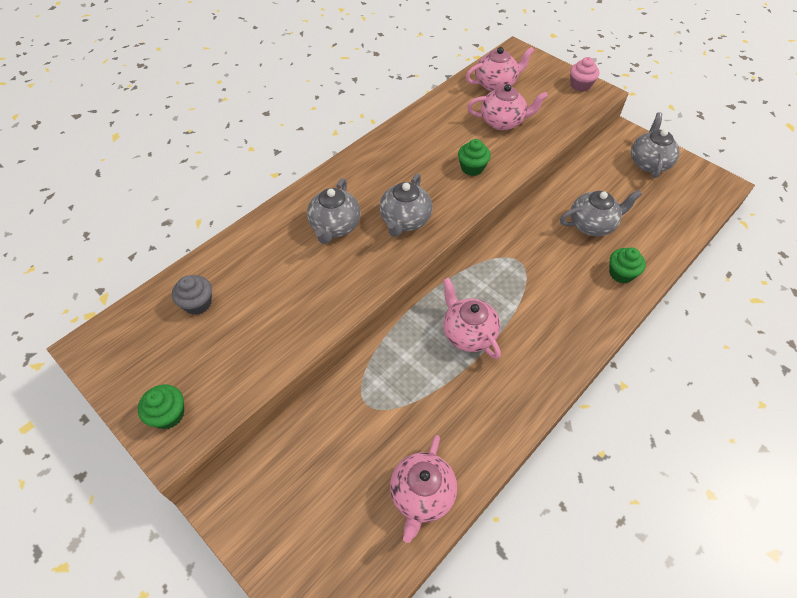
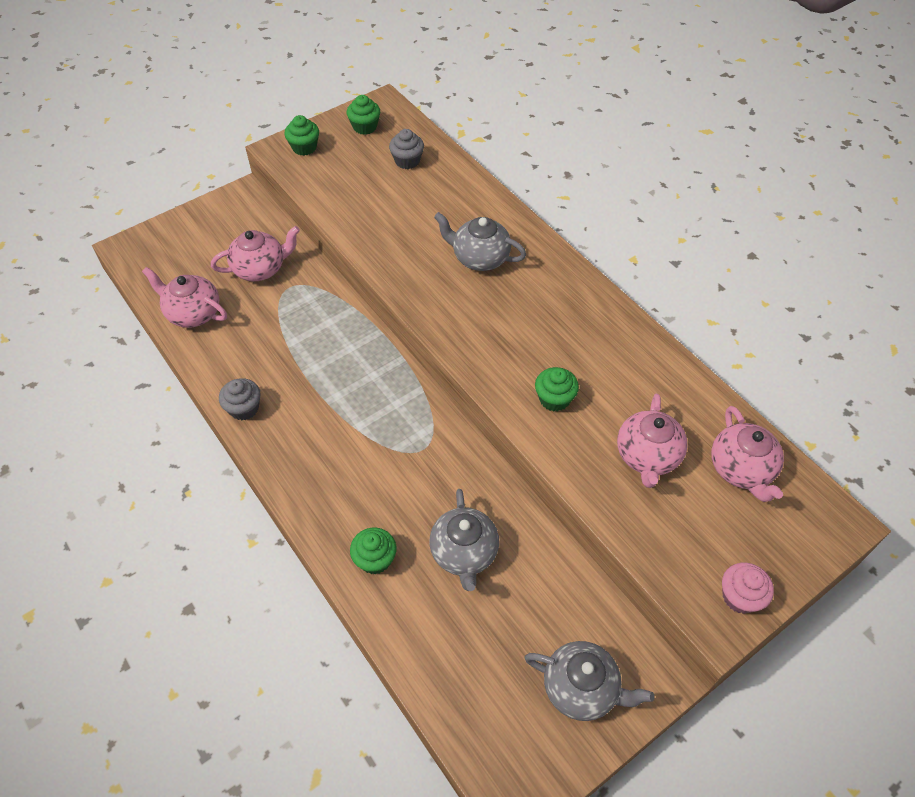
camera: 100 degrees right, 0 degrees up
(133, 356) = (365, 127): none -> green cupcake
(405, 221) = (476, 317): grey teapot -> none
(468, 333) = (338, 377): pink teapot -> pink teapot (260, 269)
(526, 402) = (244, 408): none -> grey cupcake

